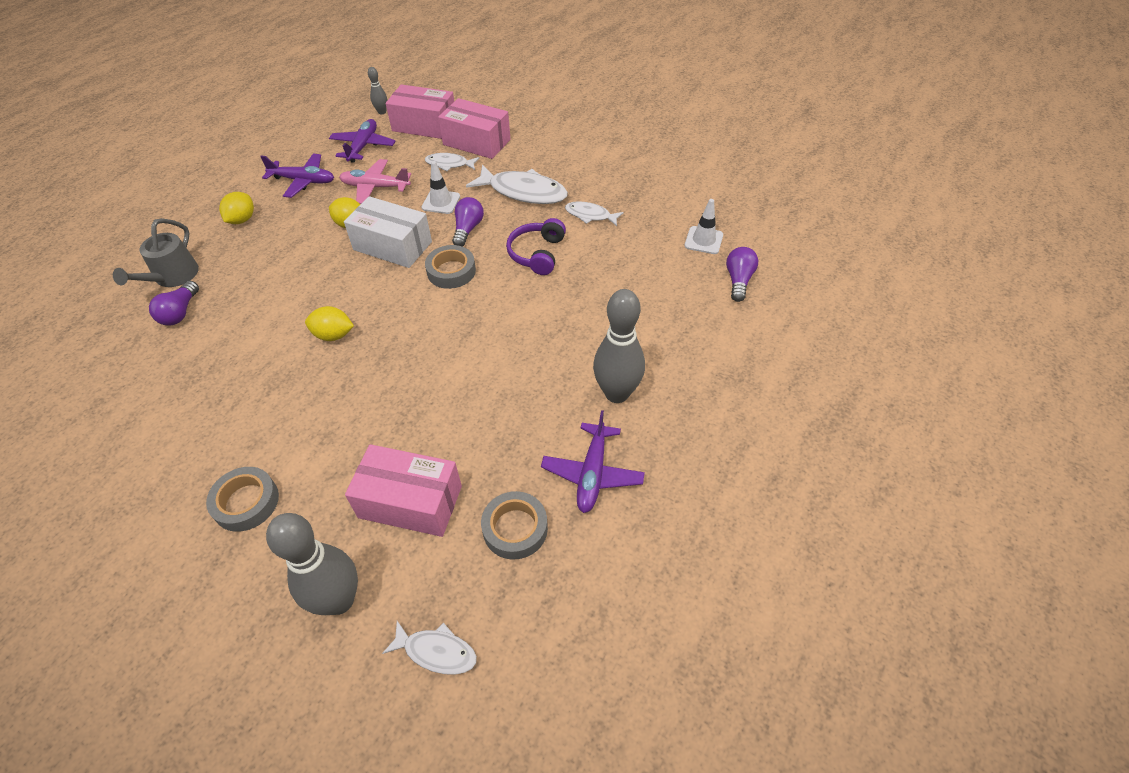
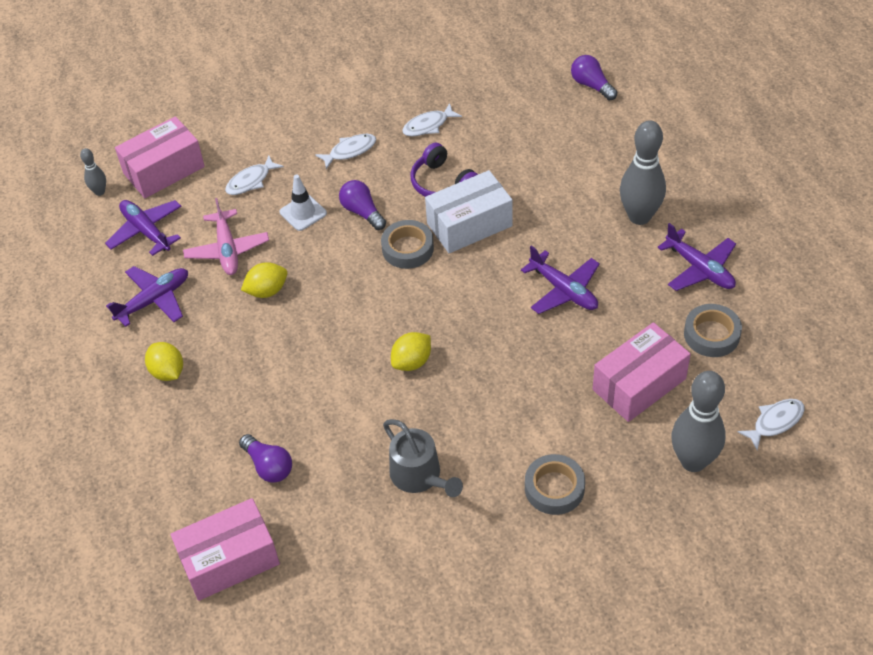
camera: 50 degrees left, 0 degrees up
(173, 277) = (205, 457): grey watering can -> grey watering can (419, 476)
(375, 187) = (227, 249): pink plane -> pink plane turned 60 degrees counterclockwise
(392, 246) = (331, 273): white box -> white box (469, 224)
(476, 142) = (237, 146): pink box -> pink box (229, 560)
(483, 387) = (564, 290): none -> purple plane
(523, 192) = (350, 151): white fish -> white fish, size x0.55
(703, 240) = (529, 77): white traffic cone -> none

